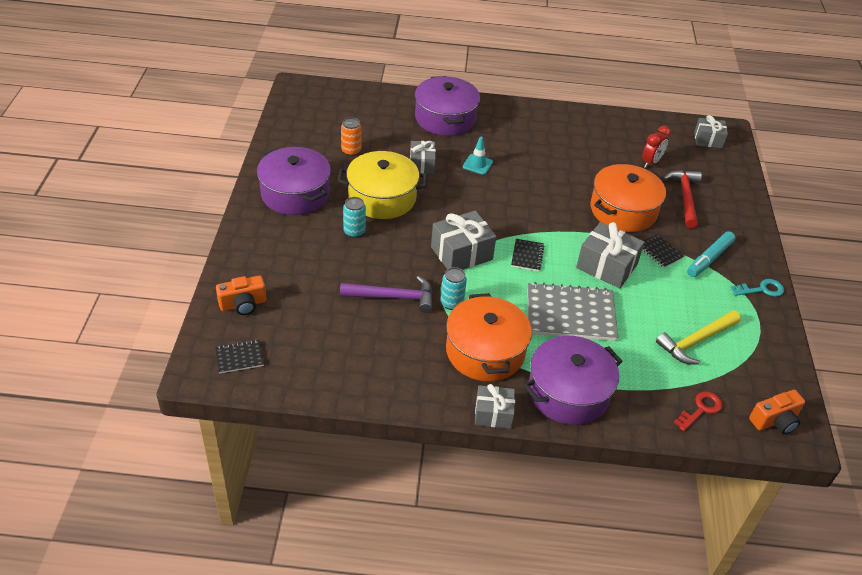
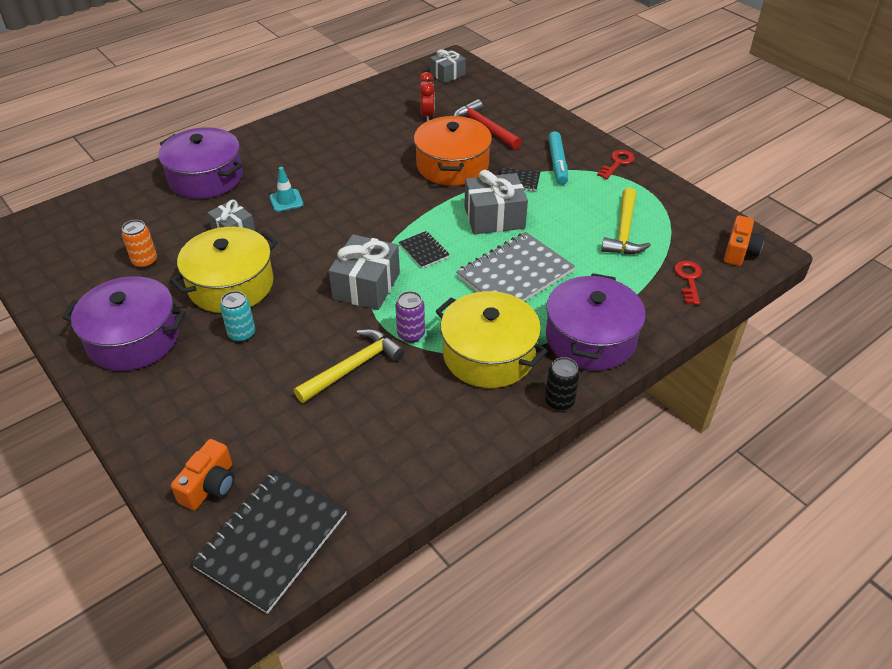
camera: 40 degrees left, 0 degrees up
(239, 357) = (272, 541): black notebook -> black notebook, size x2.11
(393, 297) = (353, 367): purple hammer -> yellow hammer
(451, 303) = (411, 334): turquoise can -> purple can
(485, 351) = (489, 355): orange pot -> yellow pot
(493, 414) = (559, 402): grey gift -> black can
(761, 289) = (617, 163): turquoise key -> red key

